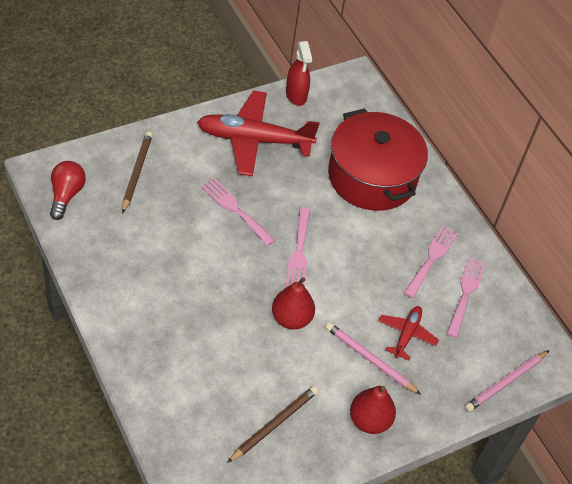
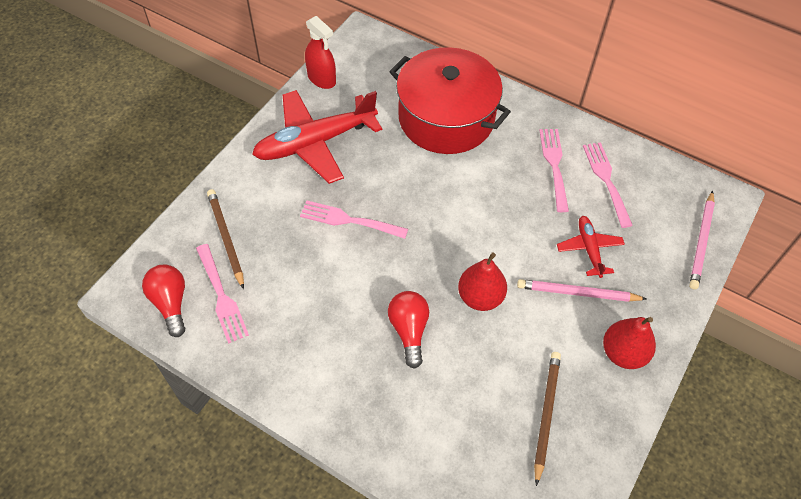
camera: 25 degrees left, 5 degrees up
(219, 310) = (409, 330): none -> red light bulb
(299, 251) = (437, 227): pink fork -> pink fork (221, 296)

